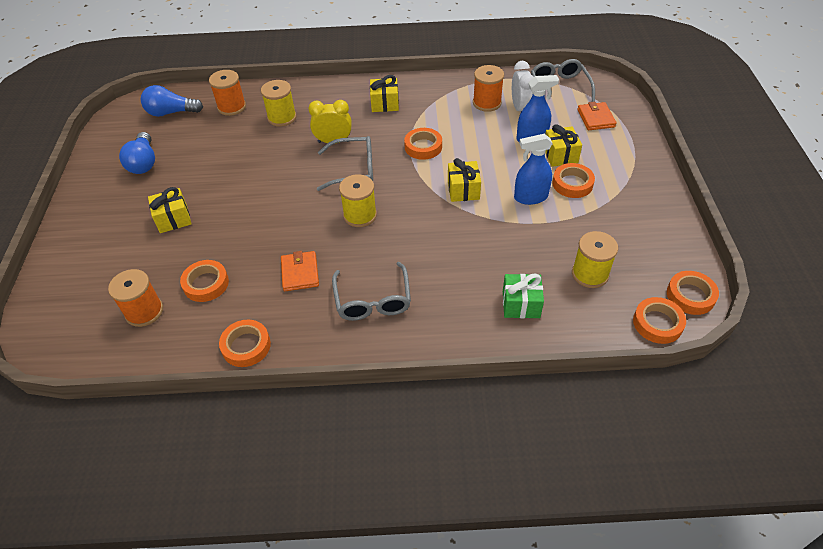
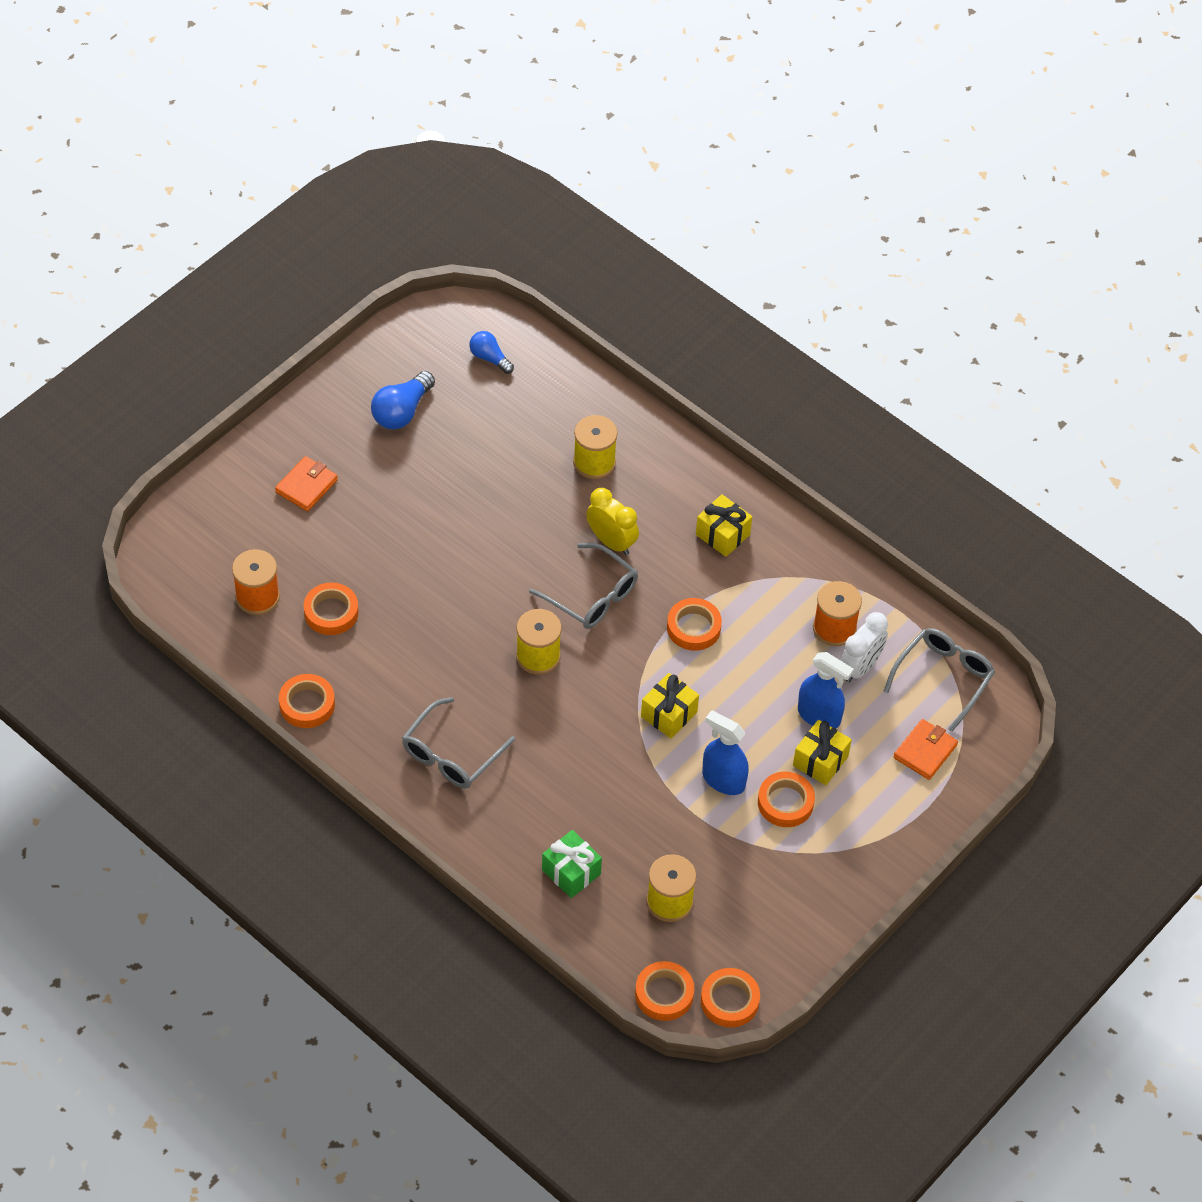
camera: 40 degrees right, 5 degrees up
(171, 112) = (489, 358): blue light bulb -> blue light bulb, size x0.64
(173, 219) = (367, 512): yellow gift -> none
(232, 107) = (558, 402): orange spool -> none
(300, 273) = (419, 672): orange wallet -> orange wallet (306, 486)

